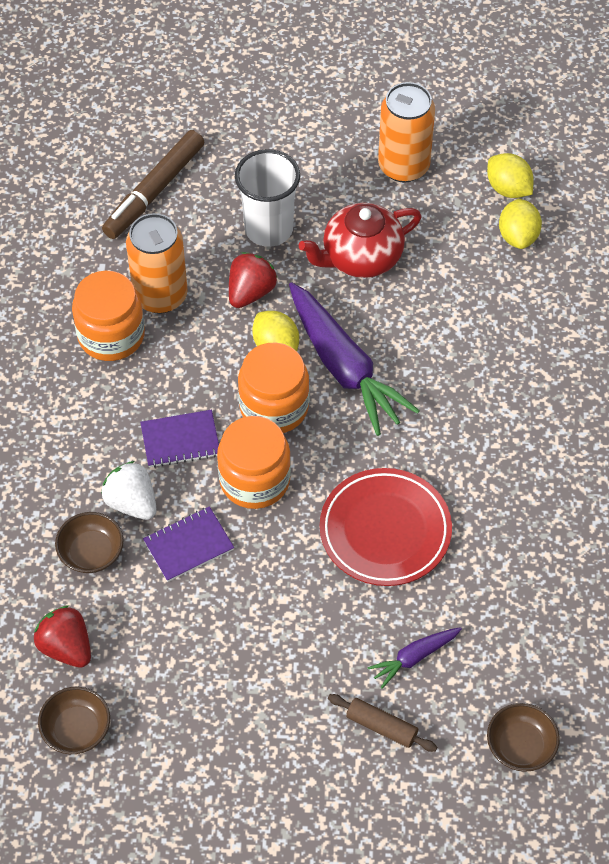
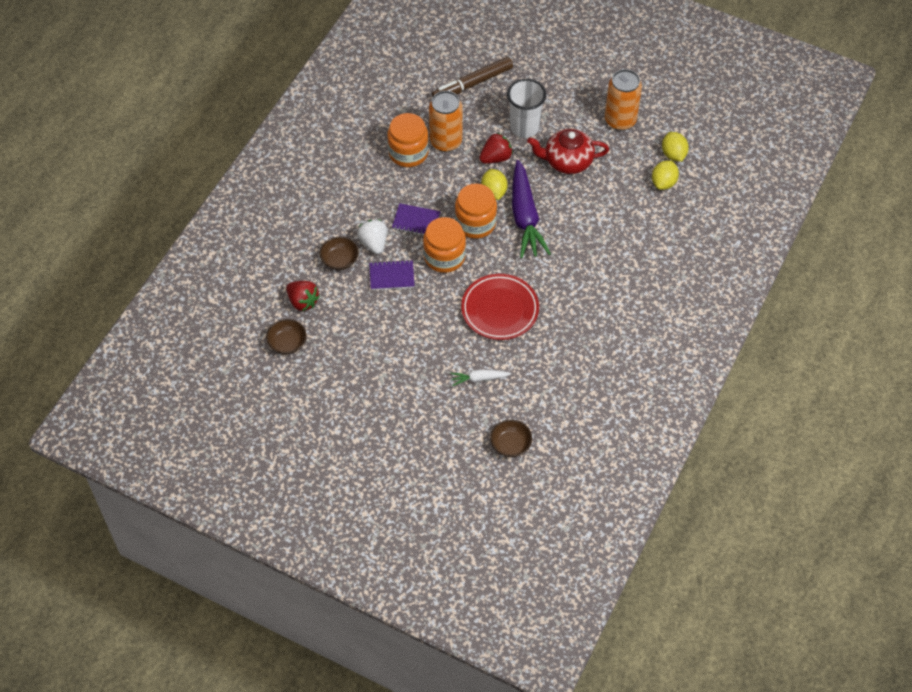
camera: 25 degrees right, 0 degrees up
(66, 647) = (303, 301): red strawberry -> red strawberry turned 150 degrees clockwise
(381, 726) = (443, 405): brown rolling pin -> none
(414, 657) = (479, 379): purple carrot -> white carrot

